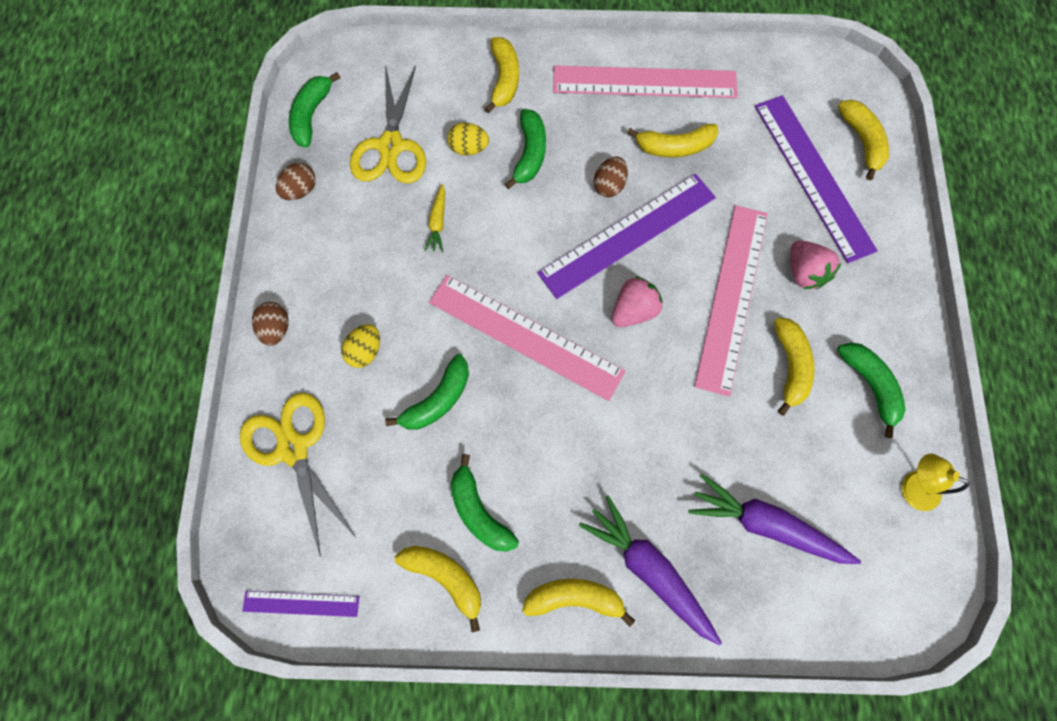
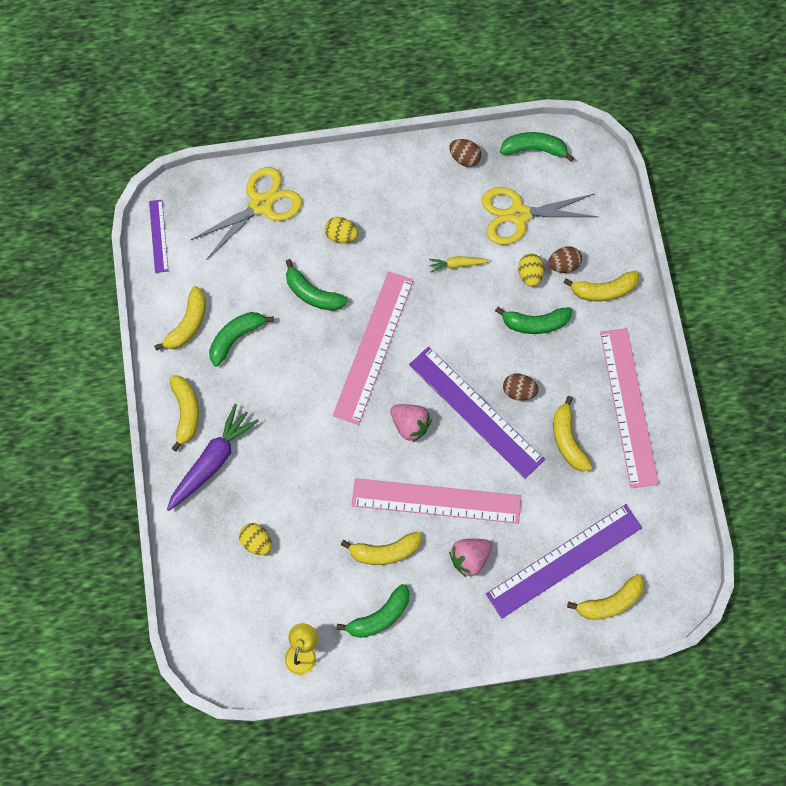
camera: 80 degrees right, 0 degrees up
(276, 329) = (347, 170): brown egg -> brown egg (563, 265)
(766, 524) = (257, 541): purple carrot -> yellow egg

